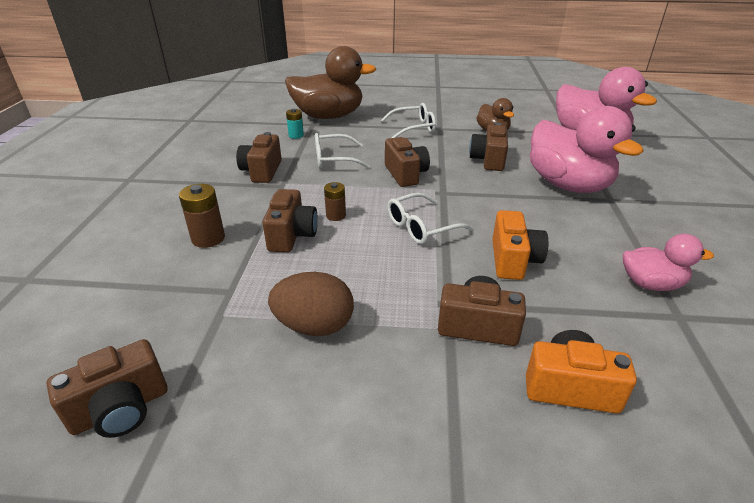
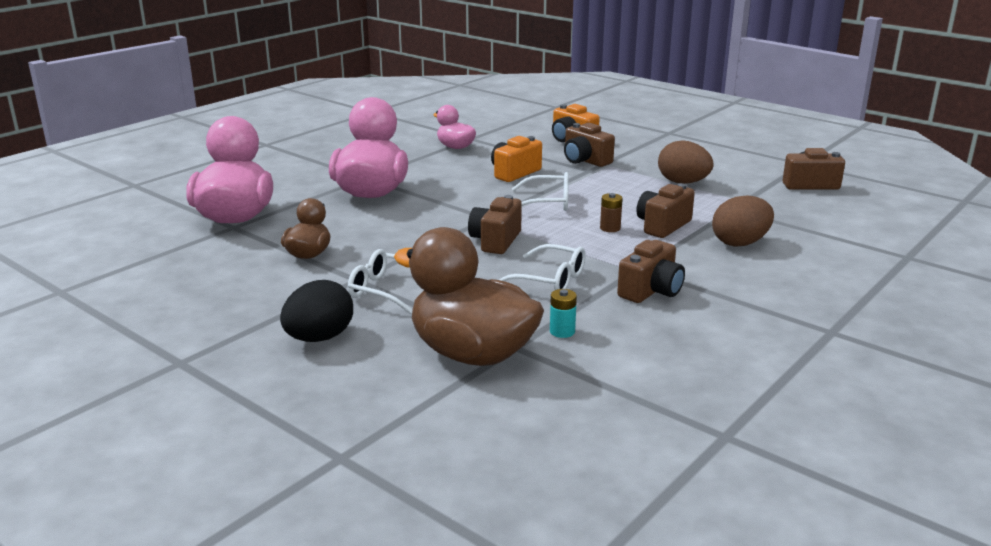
camera: 145 degrees left, 10 degrees down
(208, 238) = (740, 243): brown battery -> brown egg
(404, 104) = (319, 338): none -> black egg
(488, 160) = (388, 229): brown camera -> none

